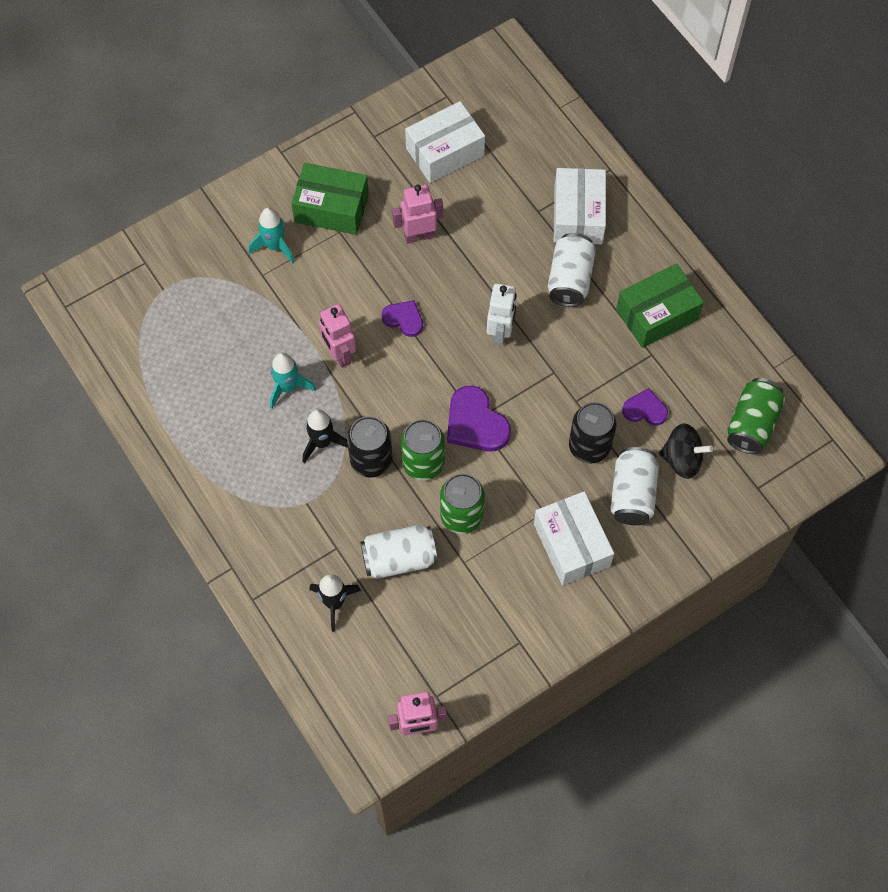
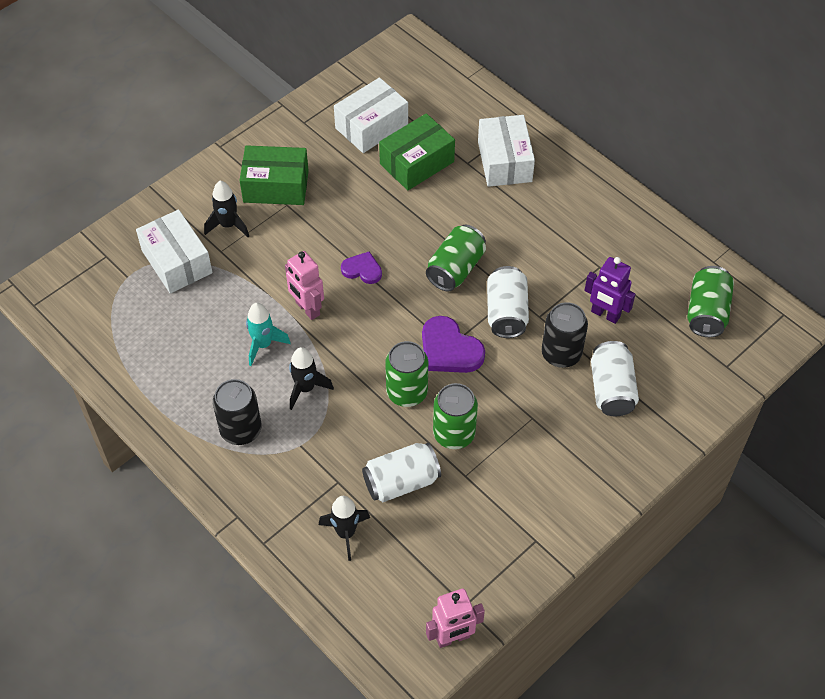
camera: 10 degrees left, 10 degrees down
(274, 246) = (228, 225): turquoise rocket -> black rocket
(371, 460) = (356, 397): black can -> black can (241, 430)
(419, 236) = (362, 198): pink robot -> none
(500, 333) = (455, 269): white robot -> green can
(570, 279) = (509, 215): white can -> white can (506, 313)
(571, 545) = (565, 443): white box -> white box (177, 262)
(645, 409) = (605, 314): purple heart -> purple robot
(657, 314) = (596, 232): green box -> green box (417, 163)
(682, 459) = (650, 352): black spinning top -> none

